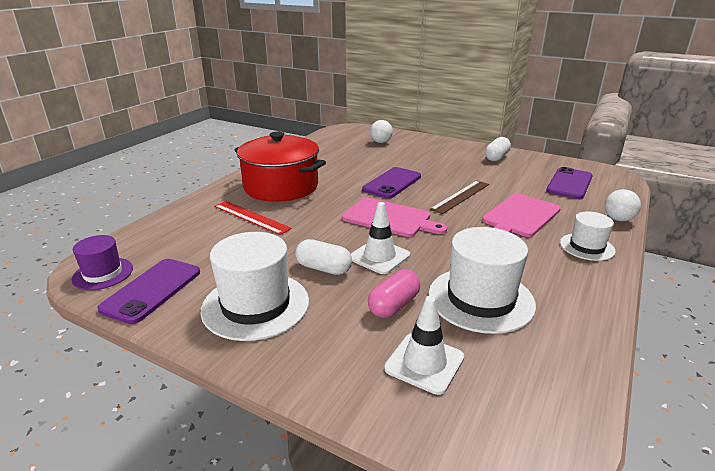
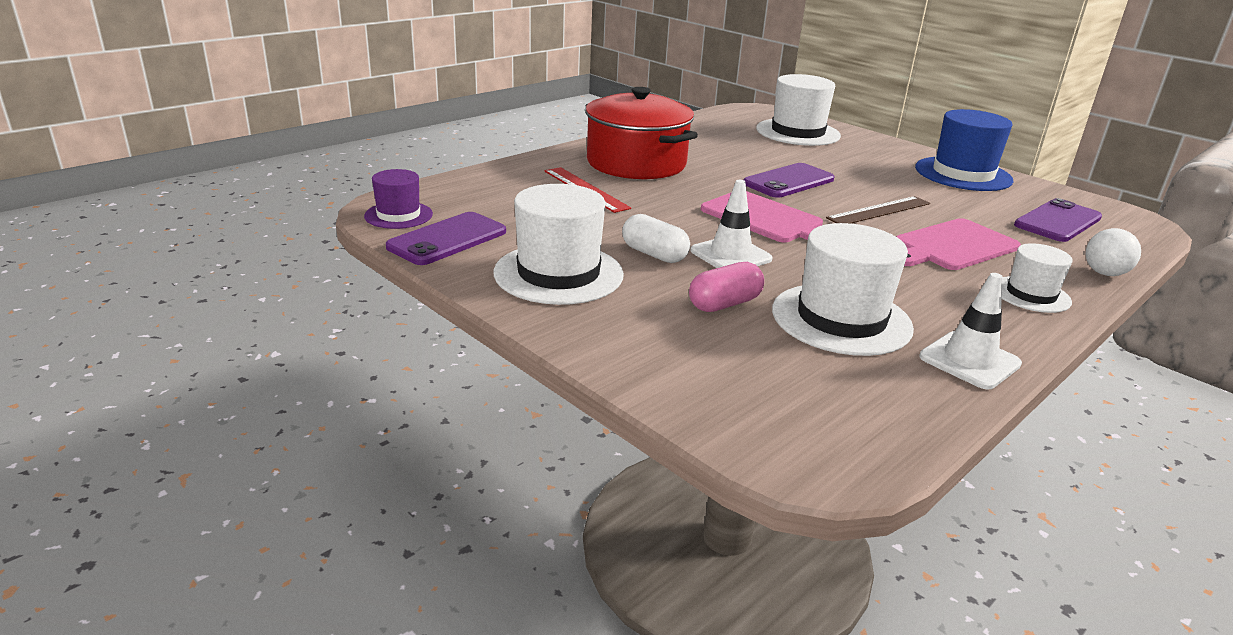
camera: 15 degrees right, 0 degrees up
(381, 142) = (797, 132): white ball -> white hat
(424, 363) = (734, 361): white traffic cone -> white traffic cone (969, 360)
(496, 157) = (963, 174): white capsule -> blue hat

